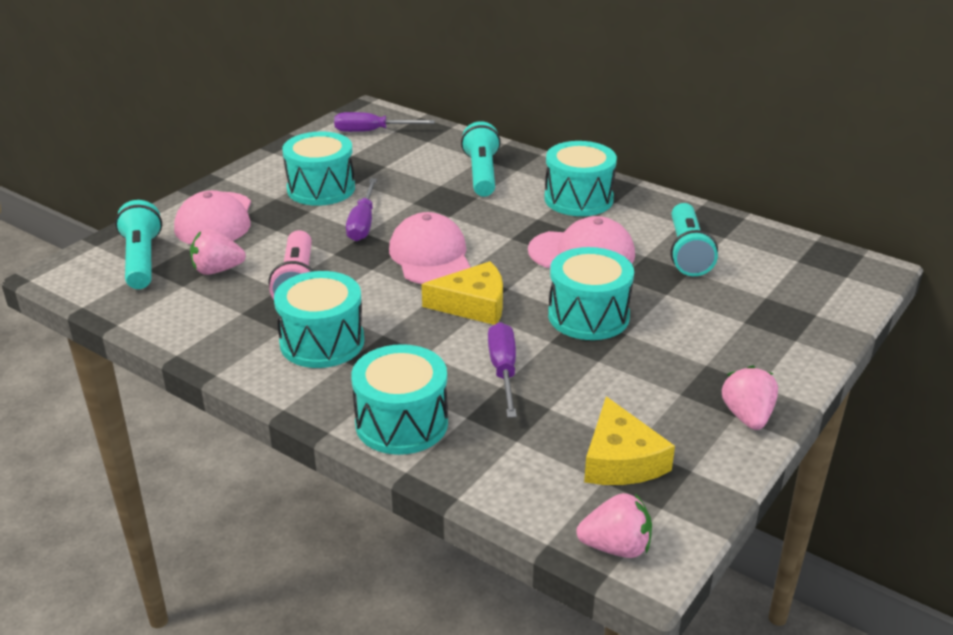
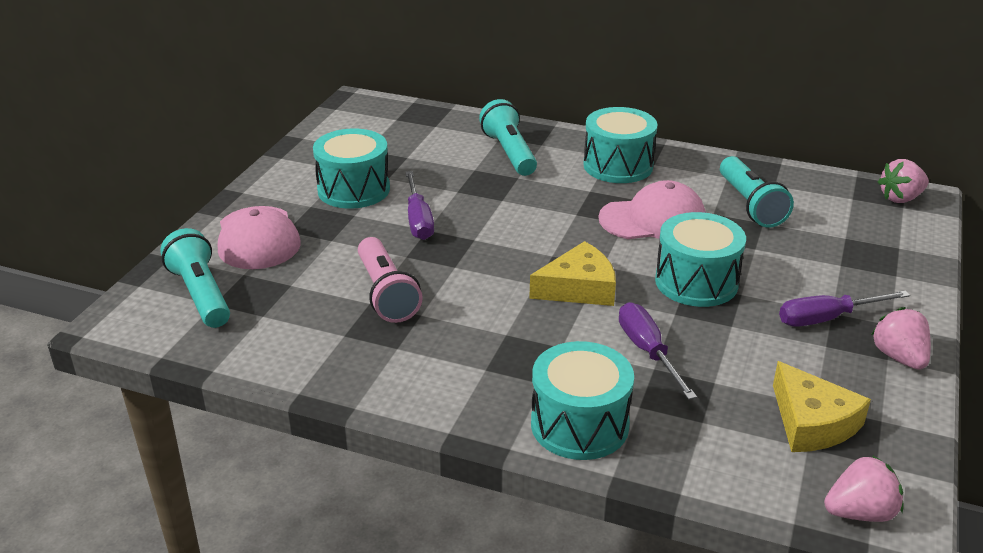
camera: 15 degrees left, 0 degrees up
(217, 270) = (291, 293): pink strawberry -> pink strawberry (900, 198)
(322, 342) = (448, 353): turquoise drum -> none
(372, 131) = (372, 123): purple screwdriver -> purple screwdriver (827, 318)
(430, 256) = (507, 244): pink cap -> none

